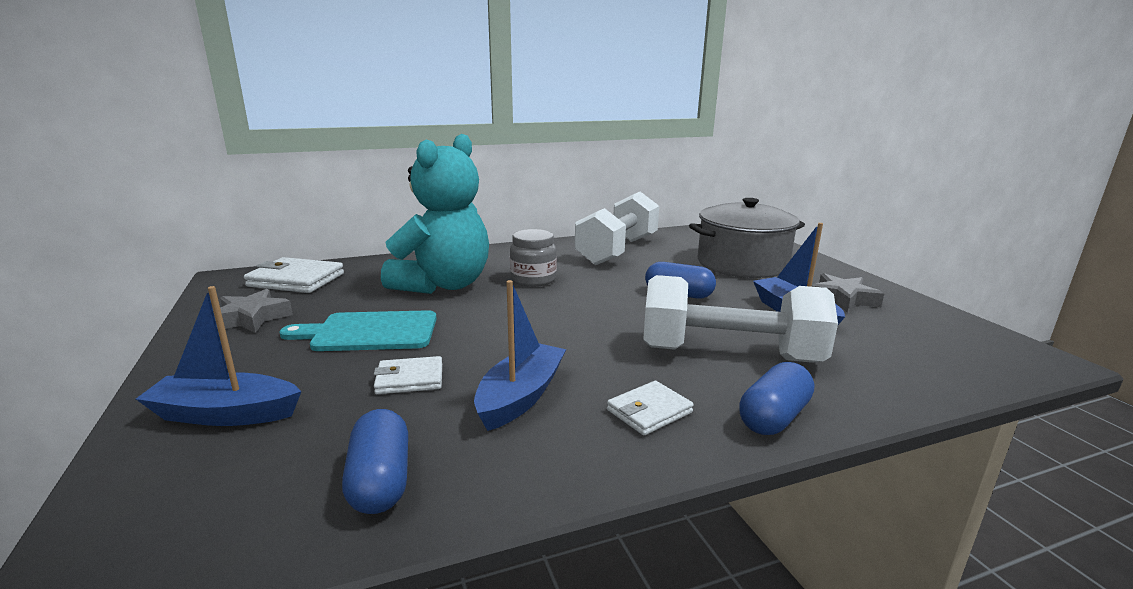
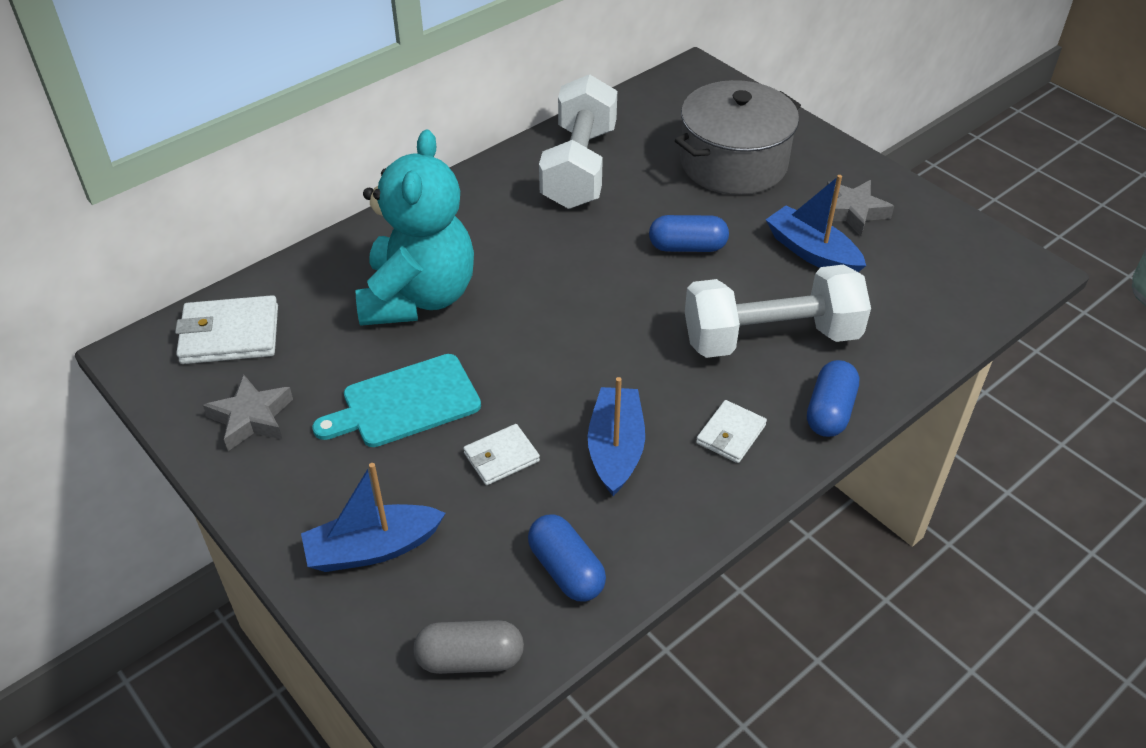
camera: 20 degrees left, 25 degrees up
(186, 538) = (470, 659): none -> grey capsule
(533, 280) = (515, 259): grey jar -> none

